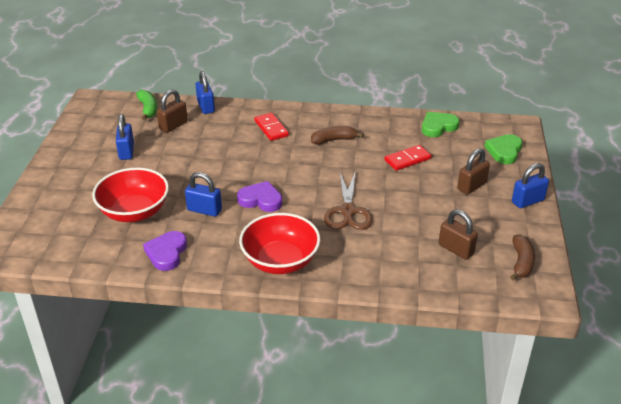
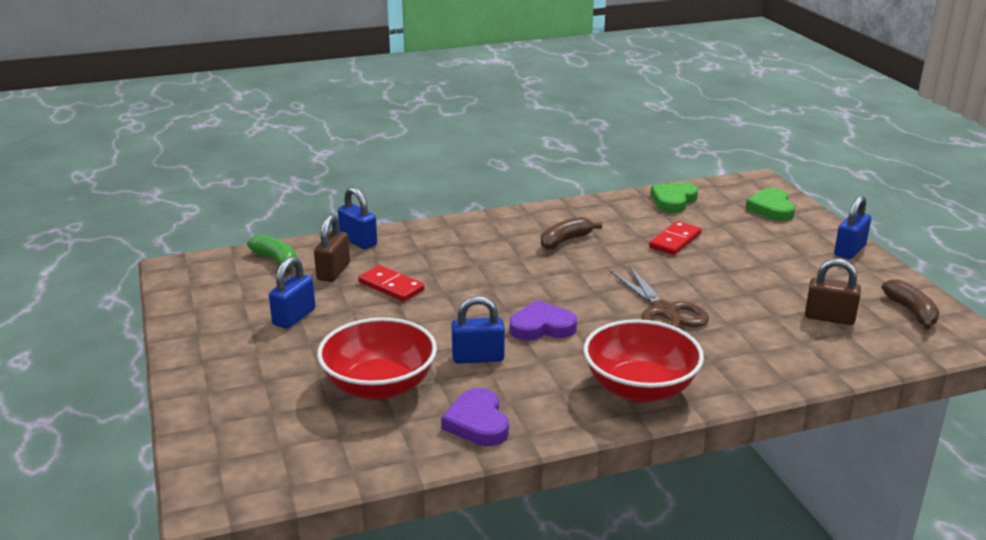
camera: 25 degrees left, 10 degrees down
(126, 151) = (294, 317): blue padlock -> blue padlock turned 60 degrees clockwise
(271, 128) = (472, 246): red domino -> red domino (391, 286)
(471, 186) = (775, 250): brown padlock -> none

